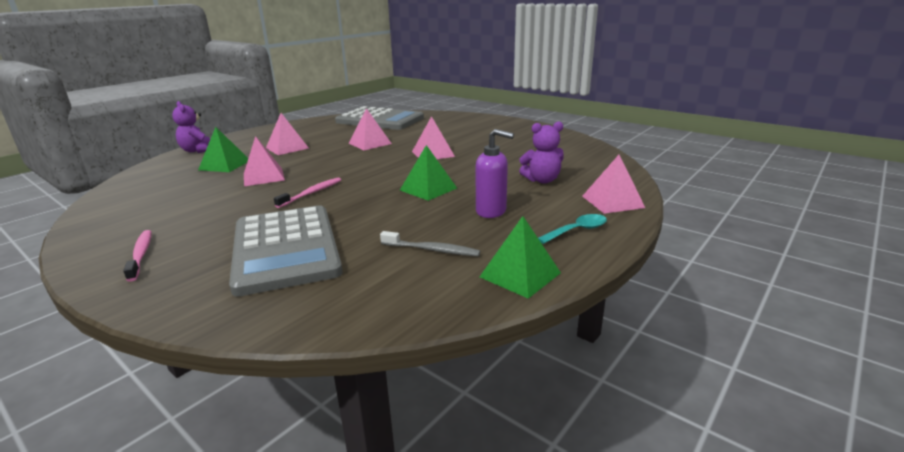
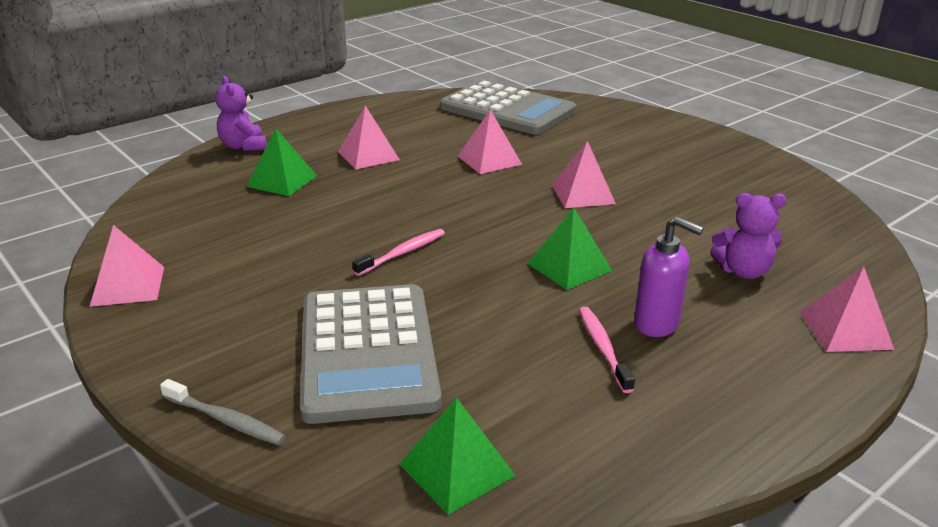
camera: 10 degrees right, 5 degrees up
(141, 255) = (186, 335): pink toothbrush -> pink toothbrush (603, 348)
(263, 177) = (336, 211): pink pyramid -> pink pyramid (128, 286)
(432, 250) = (564, 384): grey toothbrush -> grey toothbrush (226, 420)
(520, 274) = (681, 447): green pyramid -> green pyramid (456, 469)
(577, 230) = (779, 379): turquoise spoon -> none

